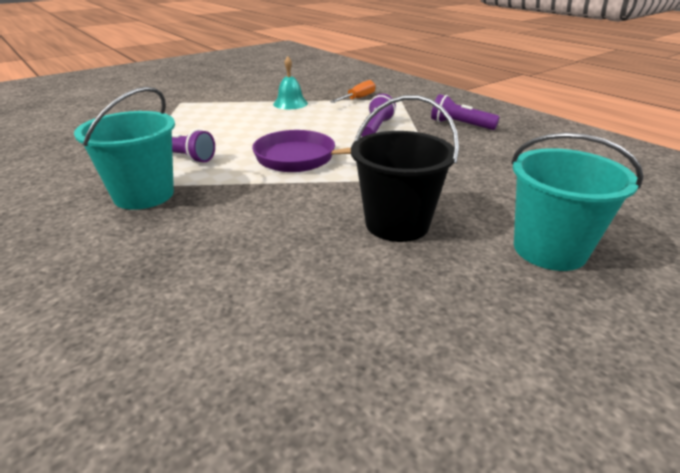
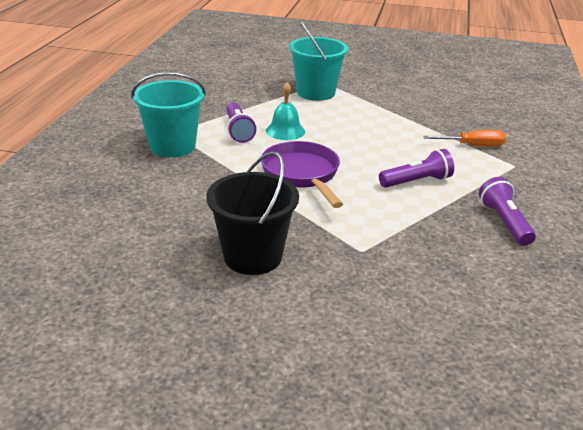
camera: 50 degrees right, 0 degrees up
(290, 103) = (401, 122): turquoise bell -> turquoise bell (285, 131)
(549, 250) = (300, 345): turquoise bucket -> turquoise bucket (316, 93)

